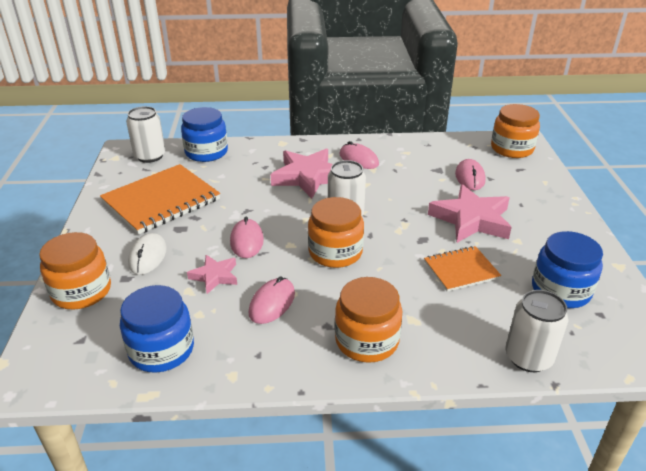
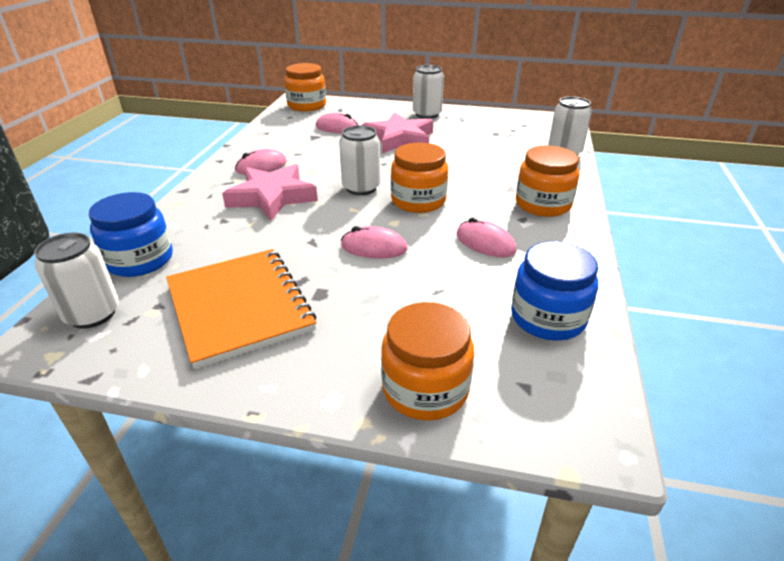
camera: 75 degrees left, 0 degrees up
(147, 256) = (369, 324): white mouse -> none
(215, 276) = (430, 273): pink star -> none
(461, 270) = (464, 155): orange notebook -> none
(560, 290) = (498, 130): blue jar -> none
(561, 227) = (427, 114): none -> white can

